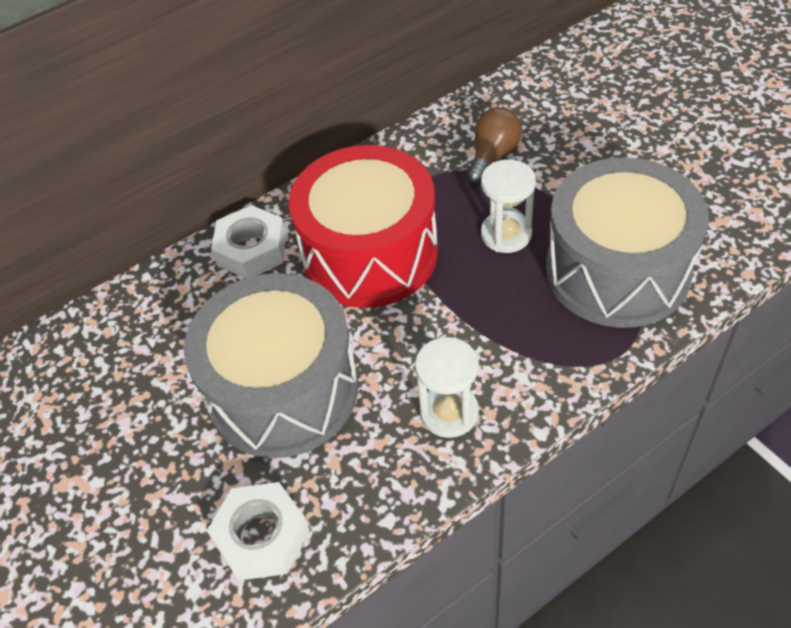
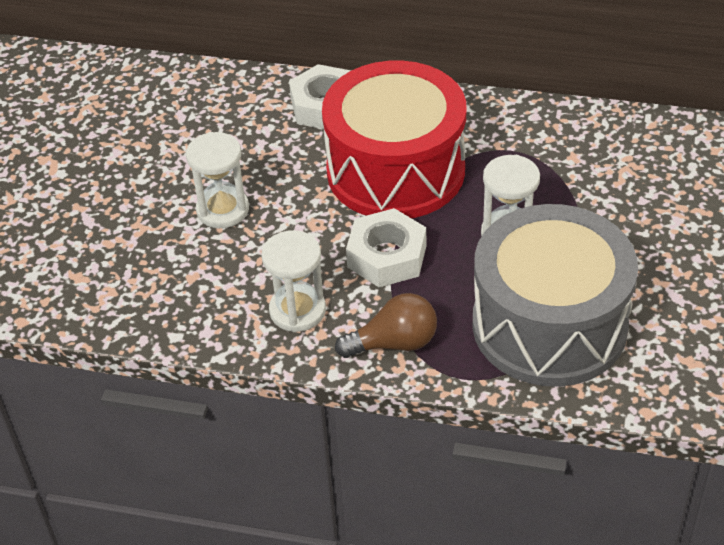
camera: 45 degrees right, 5 degrees down
(262, 536) = (100, 280): white nut -> white nut (387, 256)
(283, 390) = (222, 210): grey drum -> white hourglass
(493, 156) = (585, 172): brown light bulb -> brown light bulb (394, 343)

